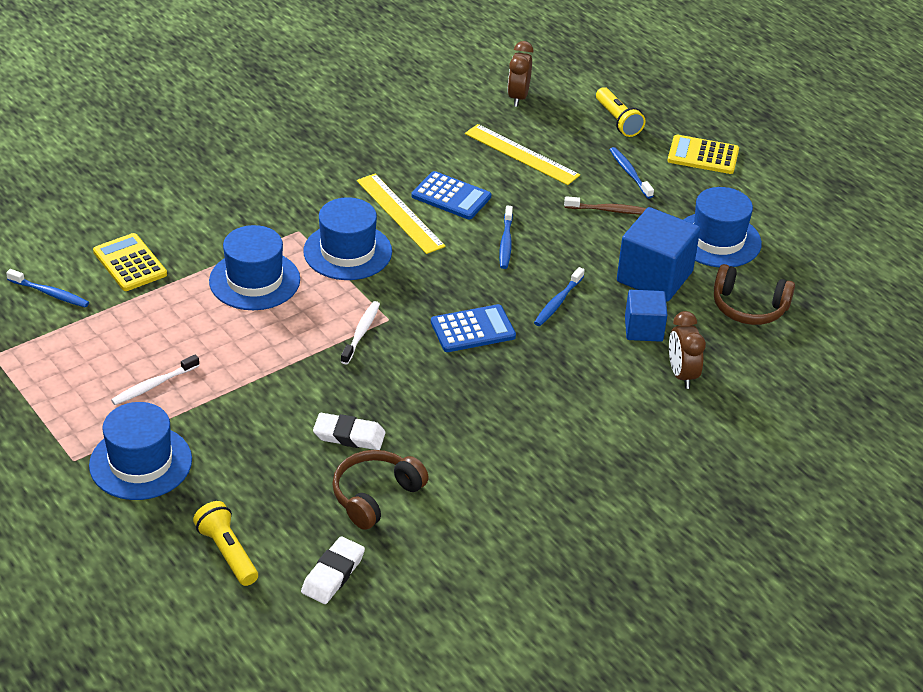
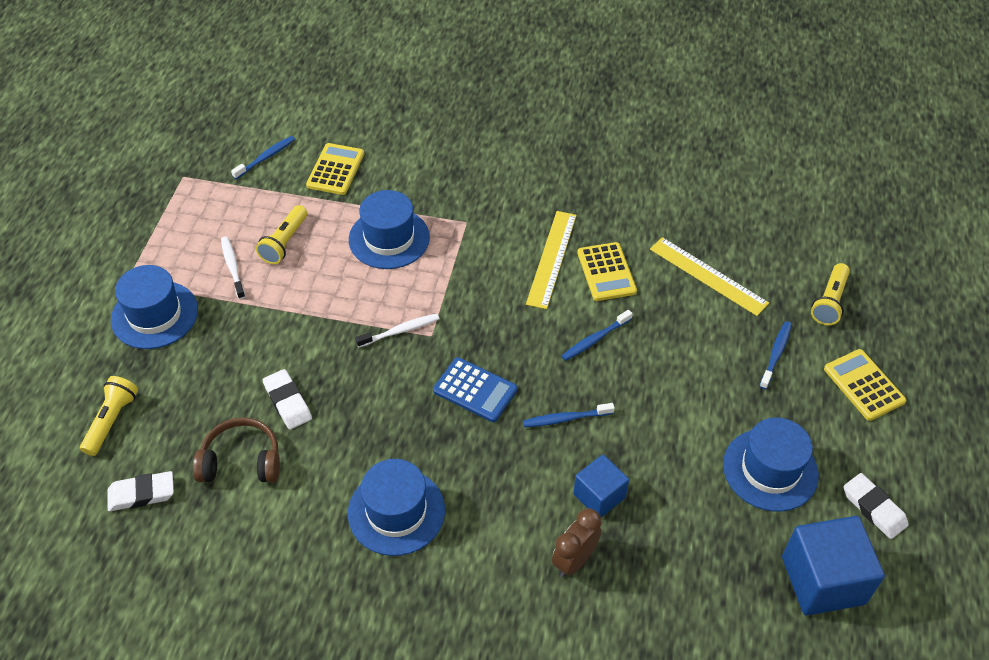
camera: 50 degrees right, 10 degrees up
(50, 293) = (266, 157): blue toothbrush -> blue toothbrush turned 120 degrees counterclockwise
(153, 385) = (232, 267): white toothbrush -> white toothbrush turned 60 degrees clockwise
(171, 339) = (285, 242): none -> yellow flashlight
(347, 251) = (476, 262): blue hat -> blue hat (396, 511)
(451, 196) = (606, 272): blue calculator -> yellow calculator
(518, 97) = (771, 226): brown clock -> none
(521, 154) = (708, 276): yellow ruler -> yellow ruler turned 45 degrees counterclockwise
(609, 210) = (713, 373): brown toothbrush -> none
(654, 276) = (671, 459): blue cube -> blue cube (823, 580)
(748, 307) = (713, 550): brown headphones -> none
(799, 218) = (874, 508): none -> white eraser

